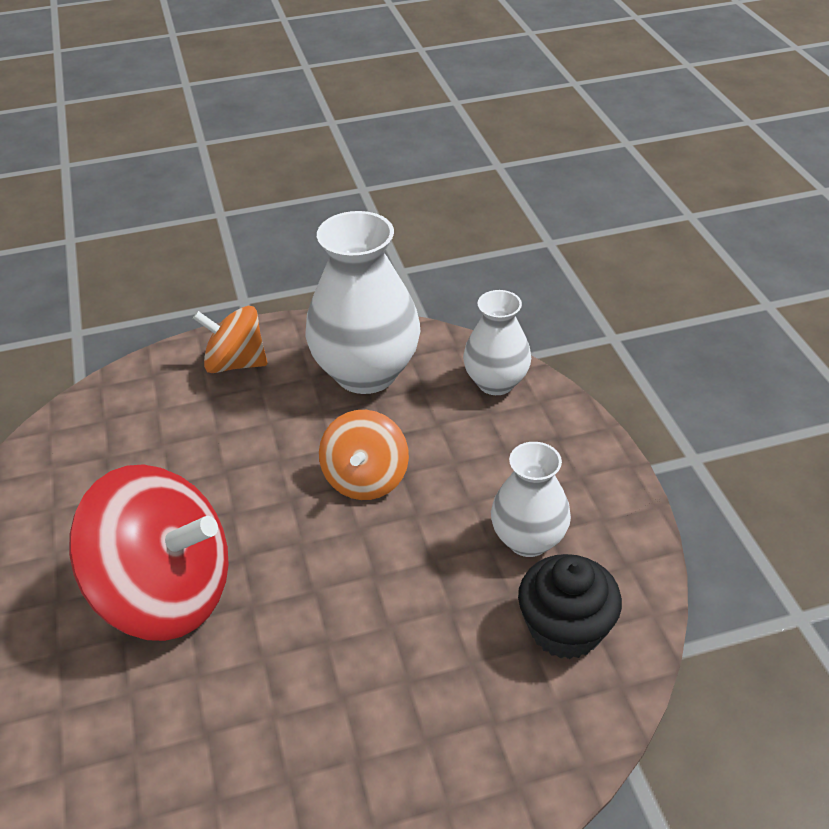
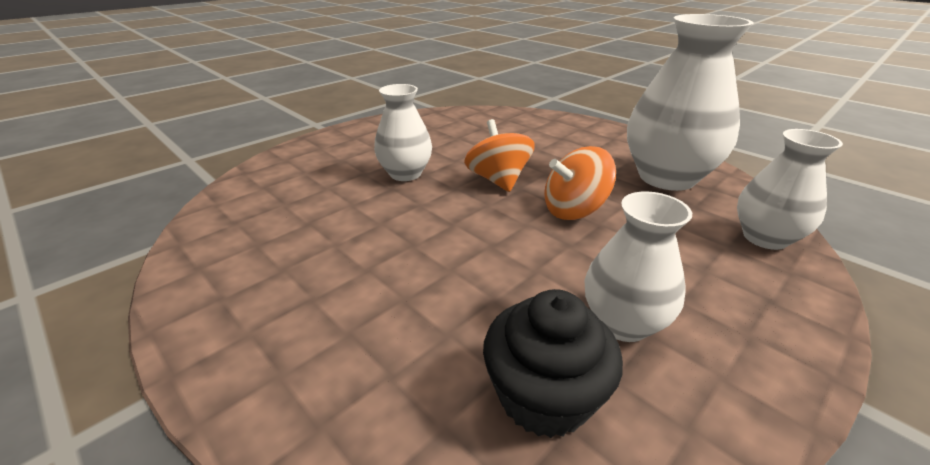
camera: 60 degrees right, 10 degrees down
(166, 592) = (405, 174): red spinning top -> white vase
(235, 363) = (598, 135): orange spinning top -> orange spinning top (498, 180)

